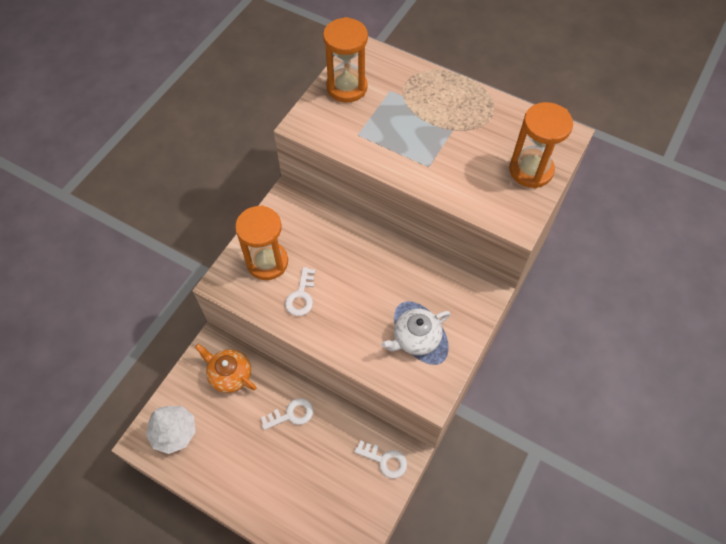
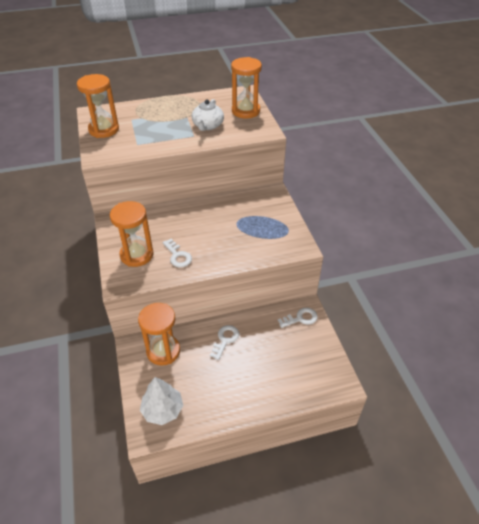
camera: 45 degrees left, 15 degrees down
(230, 374) = (163, 351): orange teapot -> orange hourglass
(415, 338) = (263, 230): white teapot -> white teapot (207, 125)

